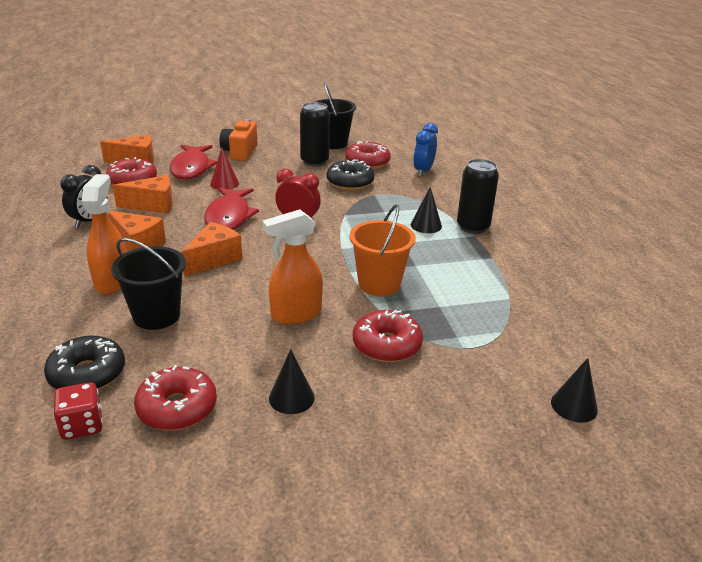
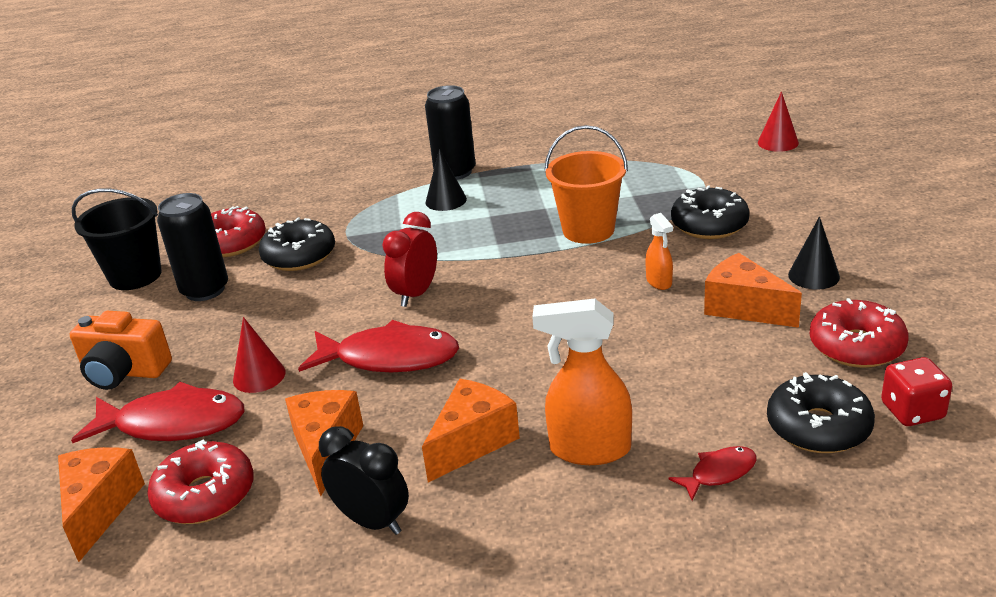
camera: 80 degrees left, 0 degrees up
(64, 327) = (719, 473): none -> red fish
(156, 315) = (677, 389): black bucket -> none
(214, 259) = (523, 358): orange cheese -> orange cheese (744, 308)
(295, 314) = (659, 282): orange spray bottle -> orange spray bottle, size x0.53
(386, 345) = (709, 225): red donut -> black donut
(423, 171) = (282, 200): blue clock -> none
(574, 406) = (778, 142): black cone -> red cone

